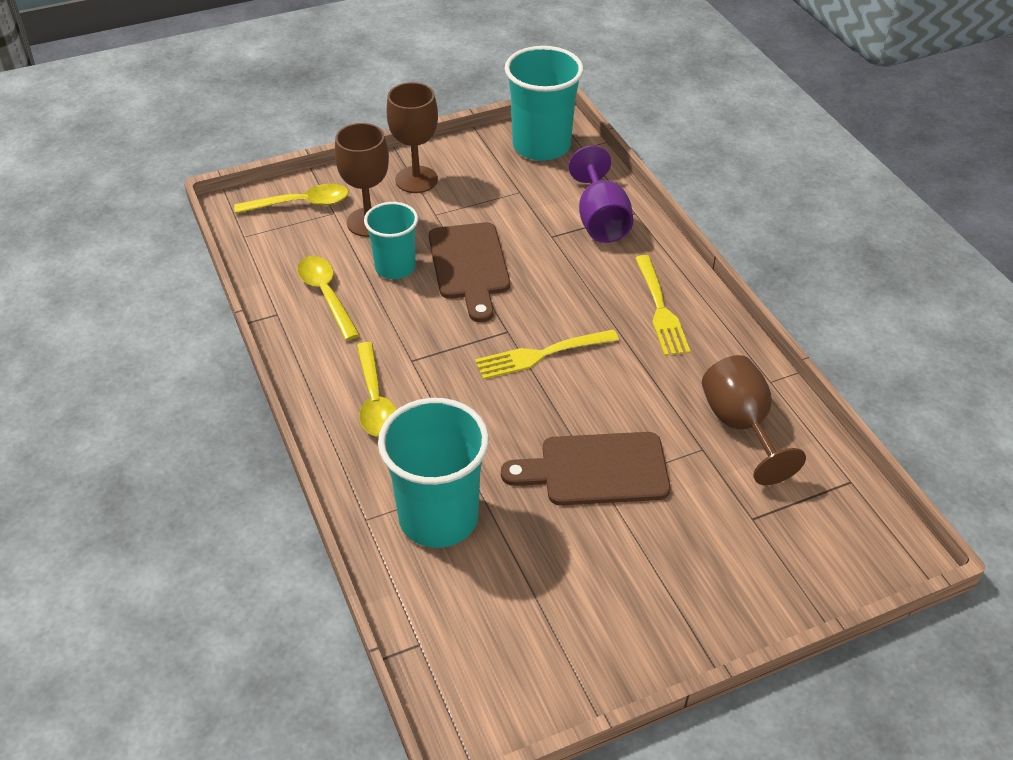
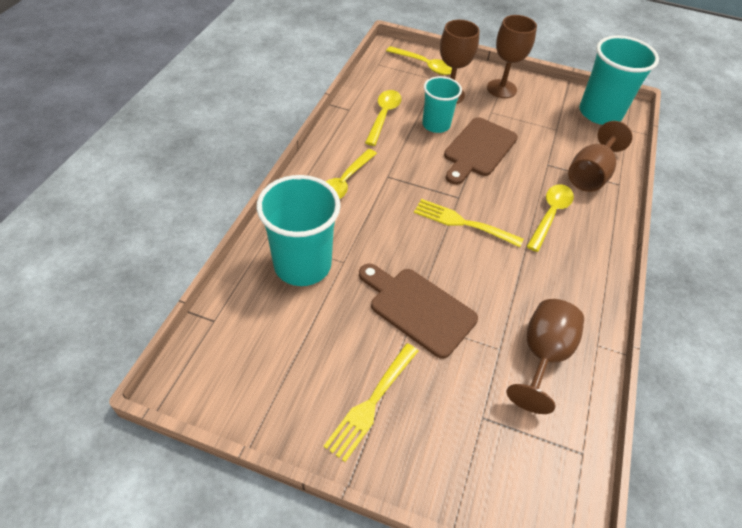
camera: 40 degrees right, 5 degrees up
(600, 220) = (590, 175): purple goblet -> brown goblet
(609, 288) = (550, 215): none -> yellow spoon
(660, 309) = (570, 249): yellow fork -> yellow fork (371, 403)

